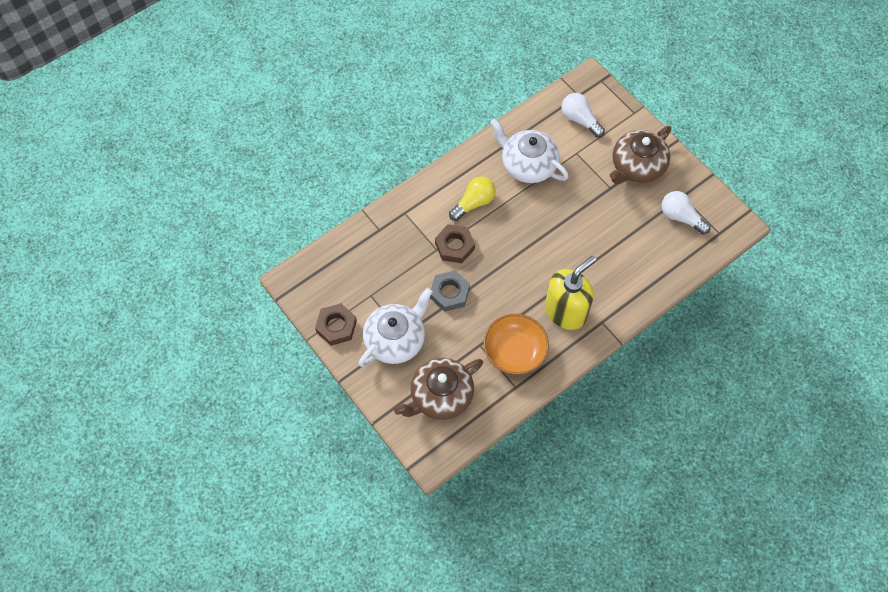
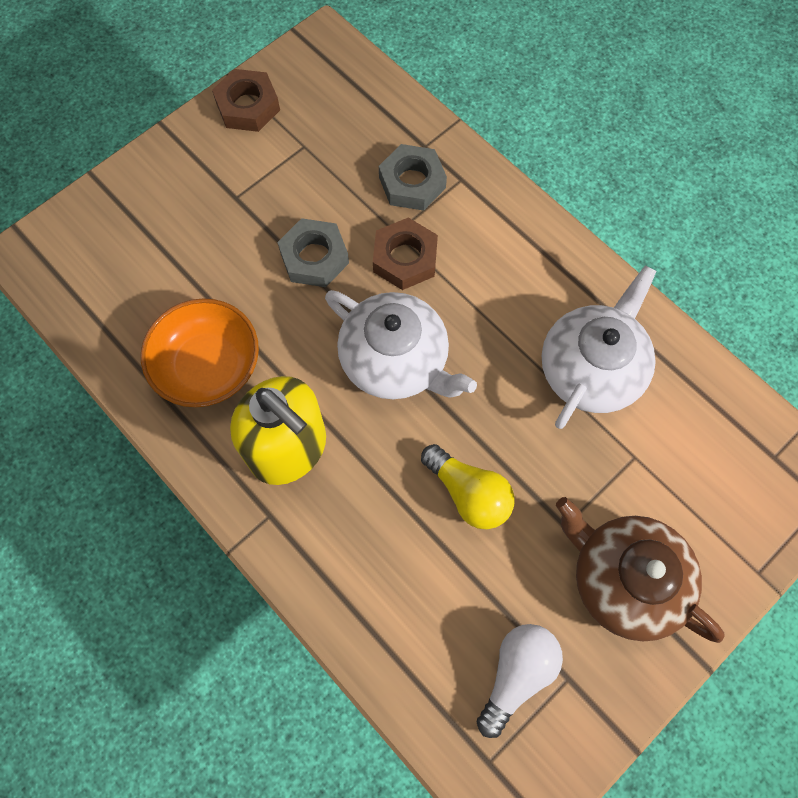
camera: 85 degrees right, 5 degrees up
(396, 339) = (227, 187): white teapot -> white teapot (396, 360)
(404, 238) = (412, 183): none -> grey nut
(440, 396) = (129, 258): brown teapot -> none
(473, 203) = (495, 282): yellow light bulb -> yellow light bulb (468, 493)
(580, 120) = (714, 461): white light bulb -> none

